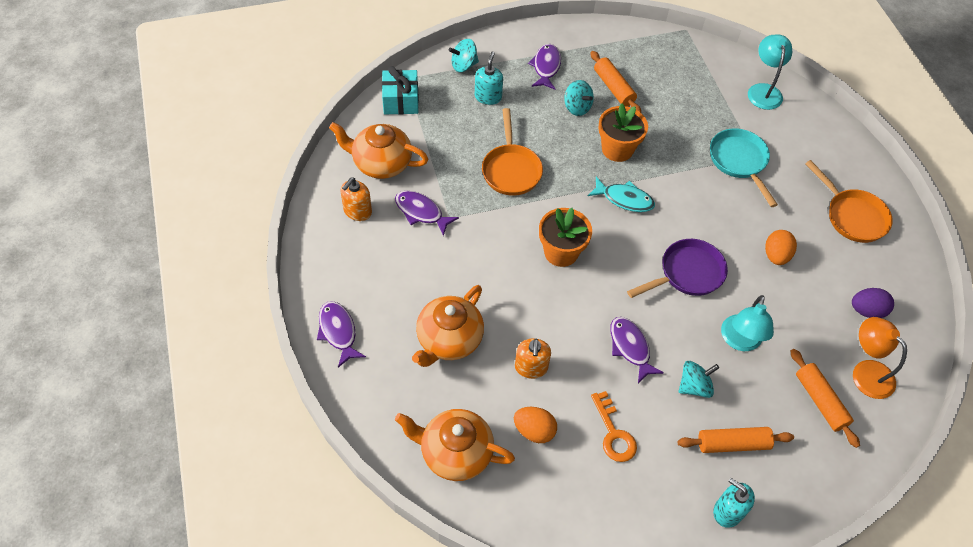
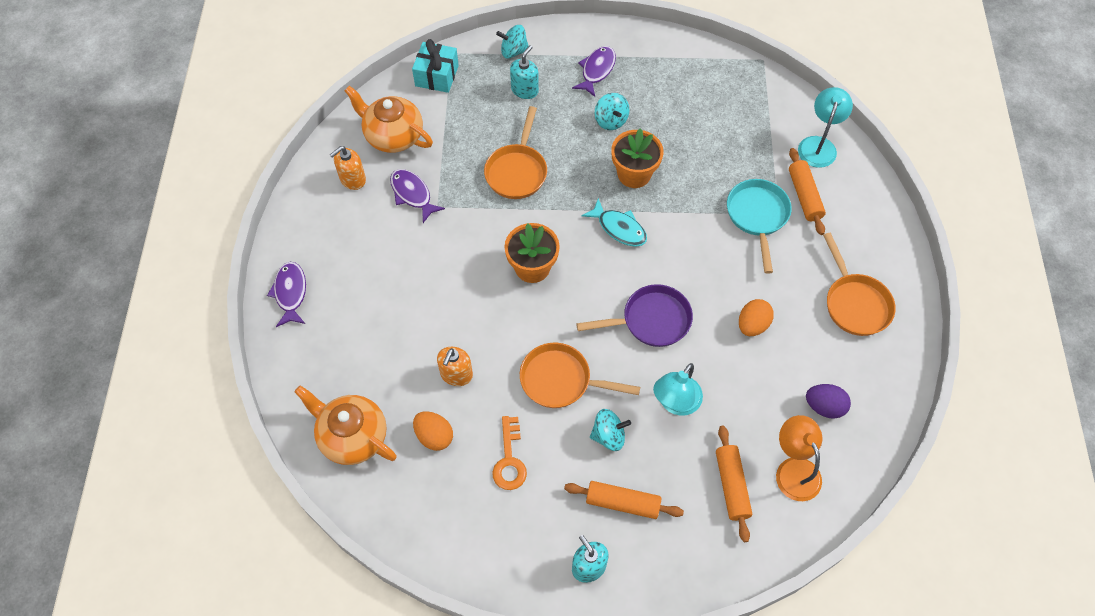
camera: 20 degrees right, 5 degrees up
(448, 340) = (389, 327): orange teapot -> none
(613, 88) = (657, 108): orange rolling pin -> orange rolling pin (804, 196)
(630, 347) = (561, 380): purple fish -> orange pan

